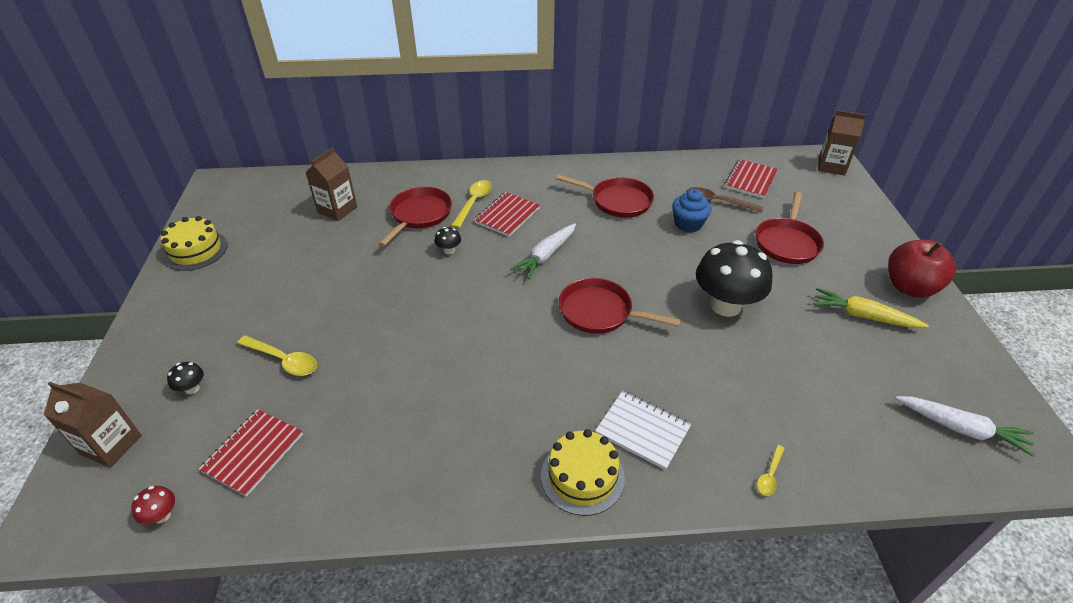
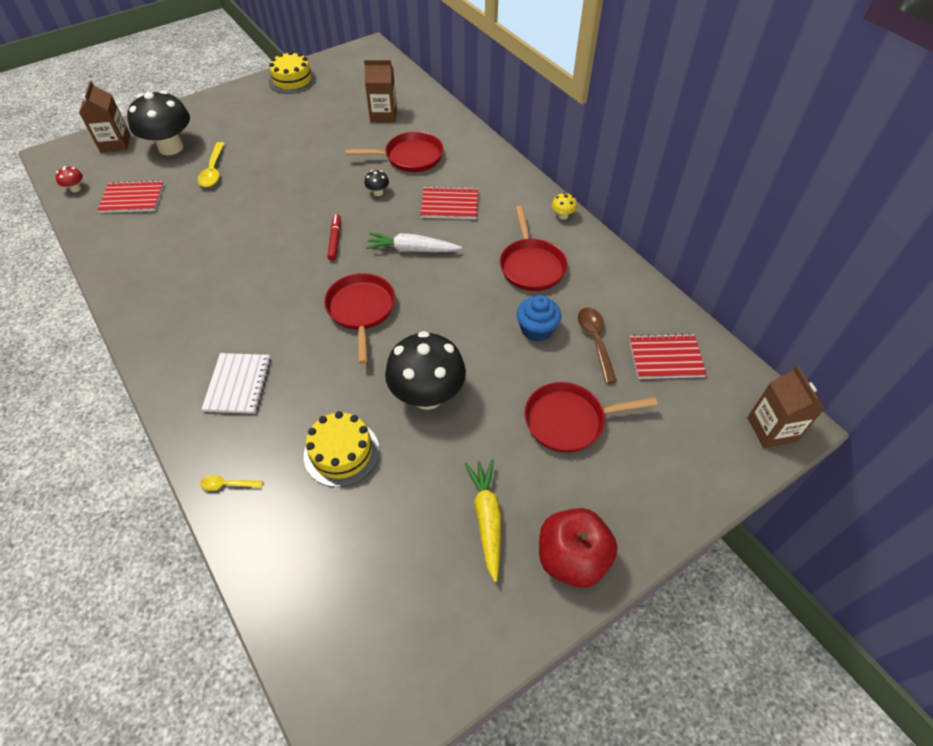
camera: 60 degrees right, 10 degrees up
(192, 388) = (171, 147): black mushroom -> black mushroom, size x2.48
(474, 203) = (451, 178): yellow spoon -> none
(490, 299) = (335, 240): none -> red marker
(574, 166) = (562, 215): none -> yellow mushroom
(582, 476) = (177, 364): yellow cake -> yellow cake (341, 452)
(961, 429) = (358, 641): white carrot -> none

